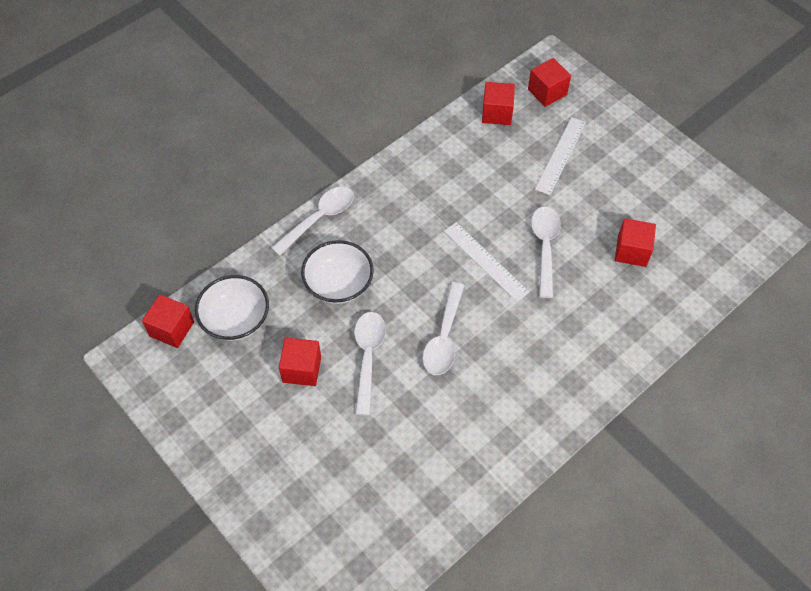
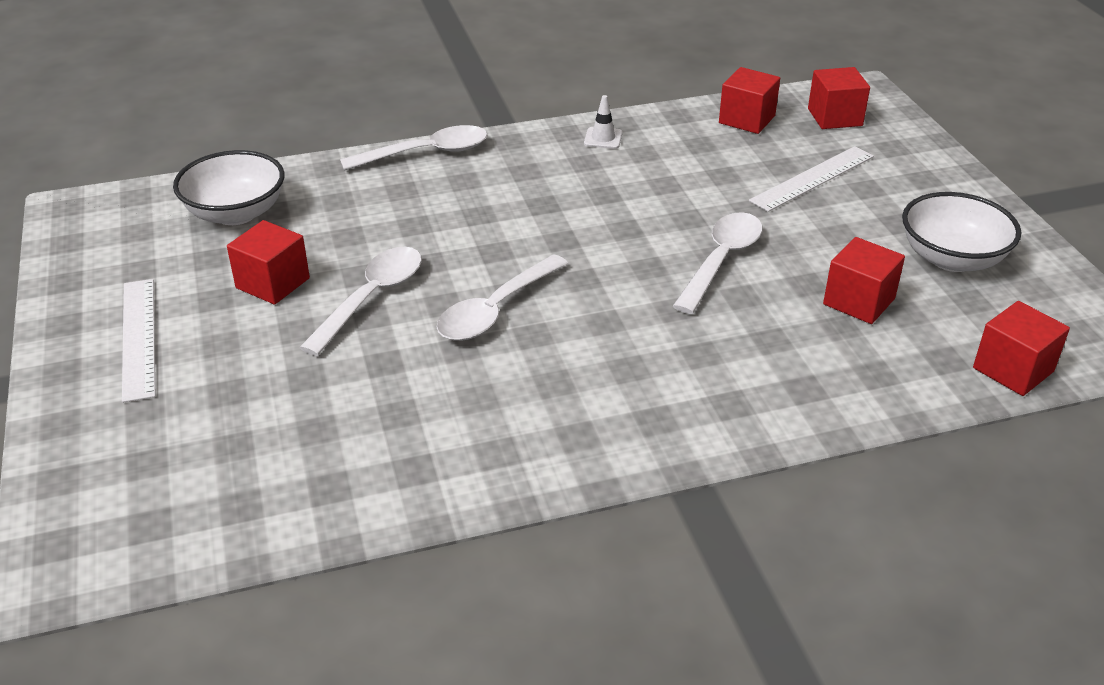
camera: 25 degrees right, 20 degrees down
(172, 329) = (152, 199): red cube -> red cube (1013, 370)
(339, 284) = (396, 217): white bowl -> white bowl (952, 258)
(420, 163) = (603, 138): none -> white traffic cone
(485, 261) = (620, 251): white ruler -> white ruler (138, 338)

